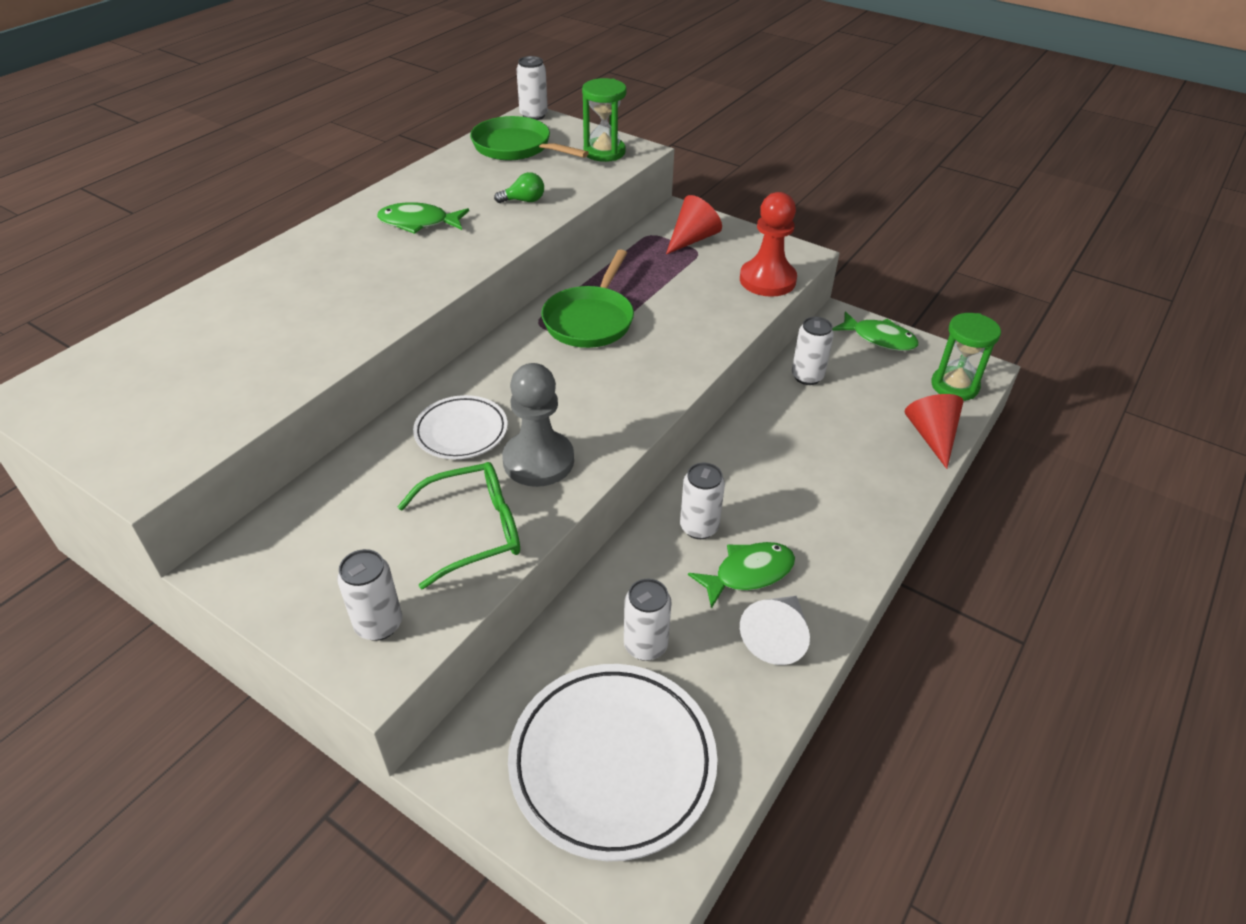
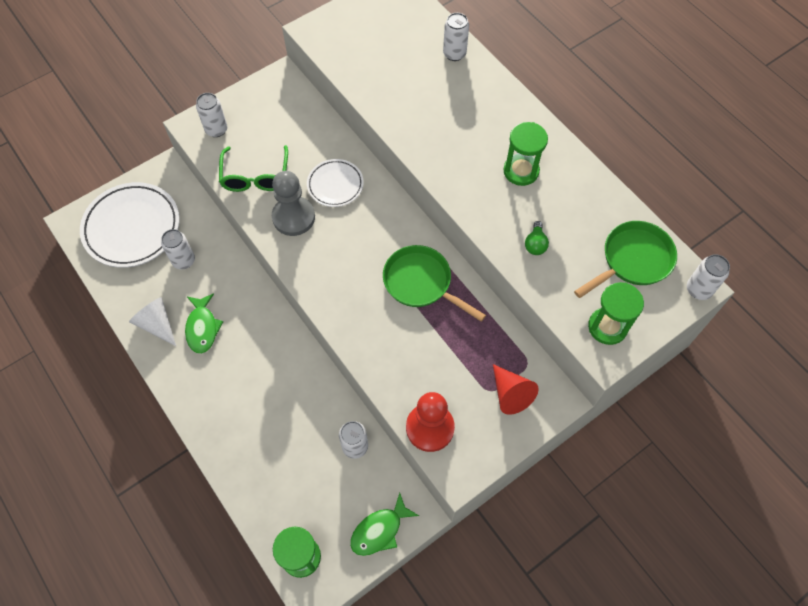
camera: 110 degrees right, 20 degrees up
(418, 223) = (521, 171): green fish -> green hourglass
(699, 527) = (247, 315): white can -> white can (454, 54)
(931, 436) = (258, 503): red cone -> none

